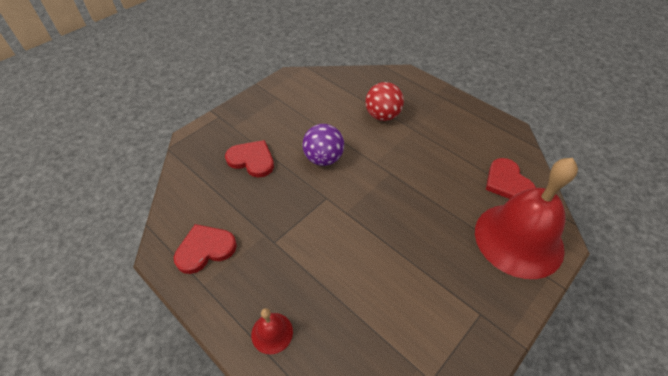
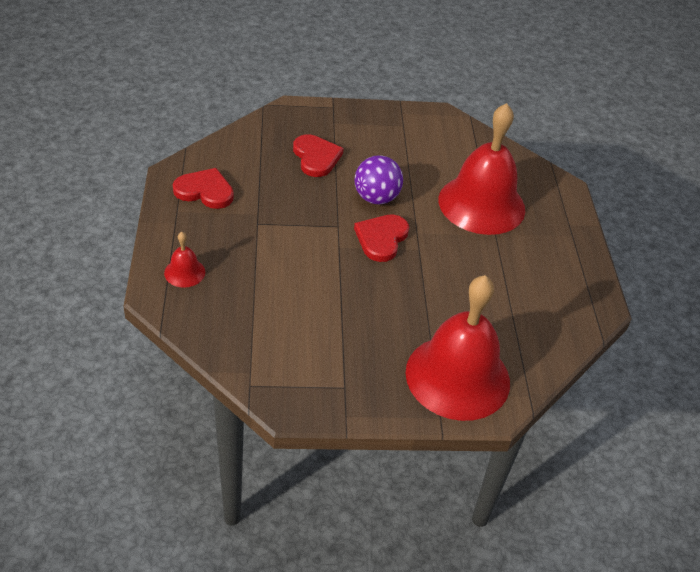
camera: 40 degrees right, 5 degrees down
(382, 116) = (481, 204): red ball -> red bell
(507, 182) = (519, 336): red heart -> red heart (381, 238)

